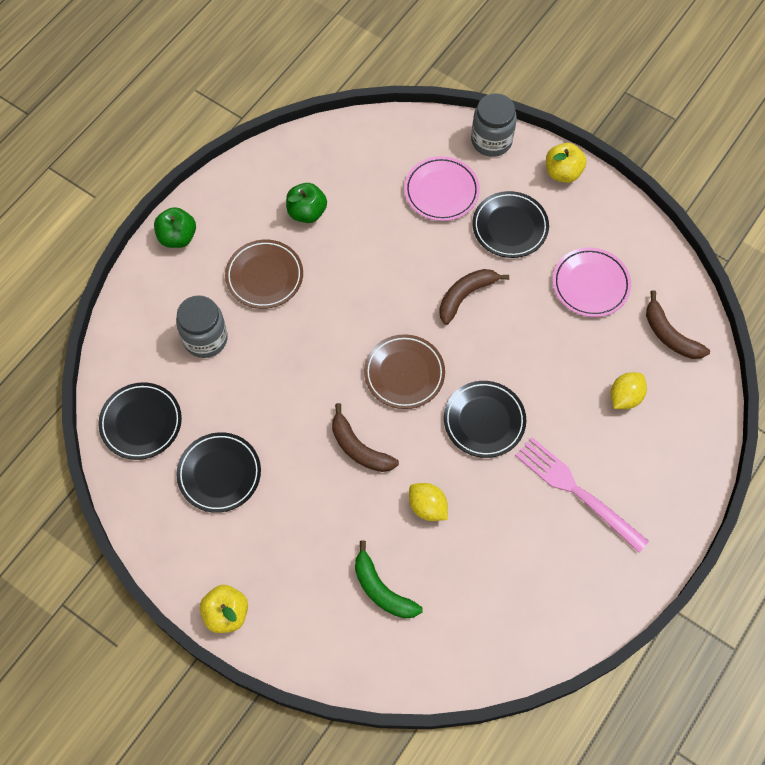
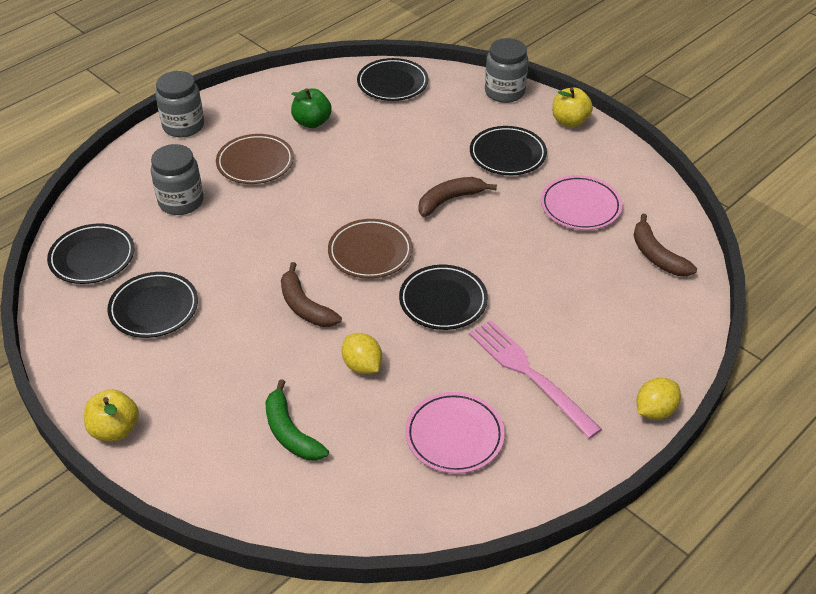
camera: 10 degrees right, 20 degrees down
(177, 237) = (183, 126): green apple -> grey jar
(375, 145) = (392, 83): none -> black plate
(441, 191) = (446, 122): pink plate -> pink plate (454, 436)
(625, 397) = (599, 300): yellow lemon -> yellow lemon (655, 410)

